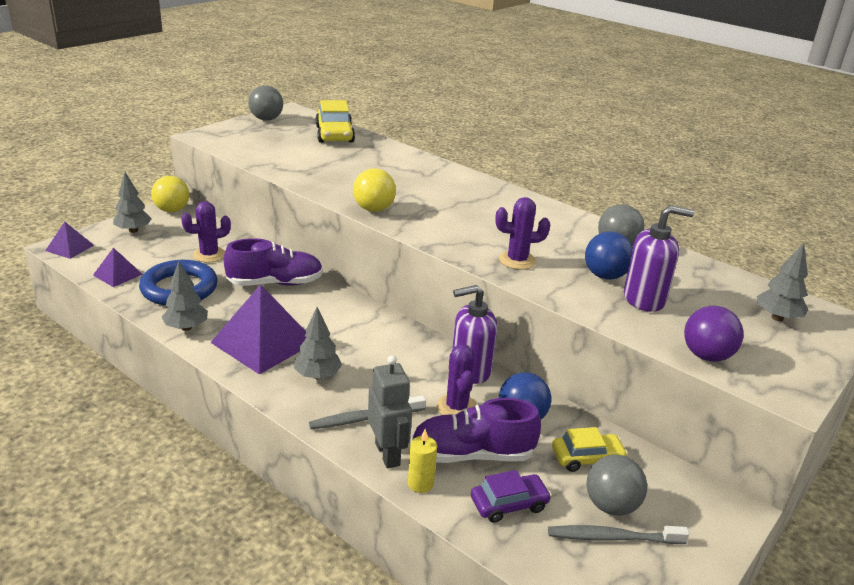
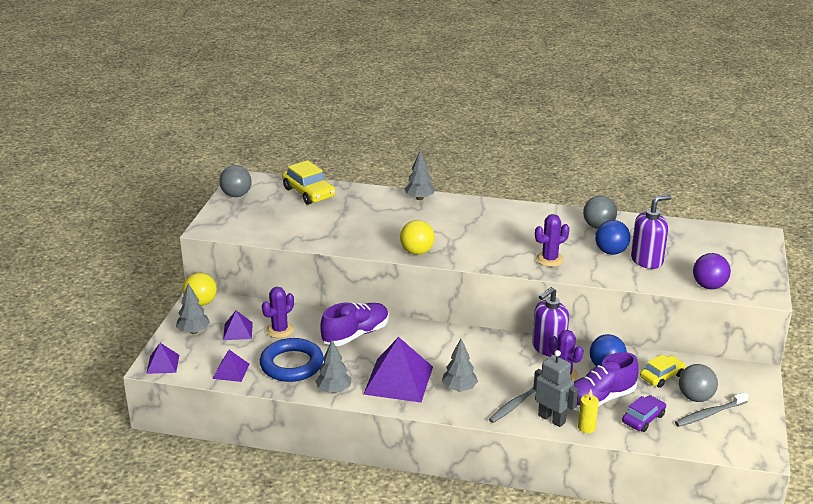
camera: 25 degrees left, 0 degrees up
(171, 243) = (237, 331): none -> purple pyramid
(777, 318) = (726, 246): grey tree -> grey tree (419, 198)

